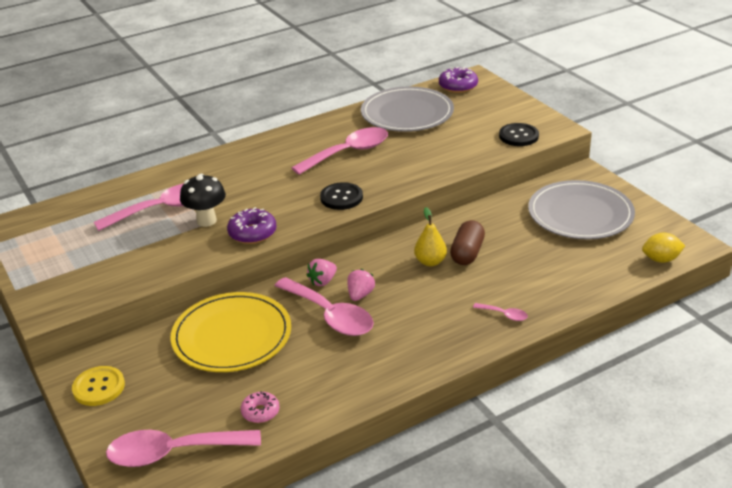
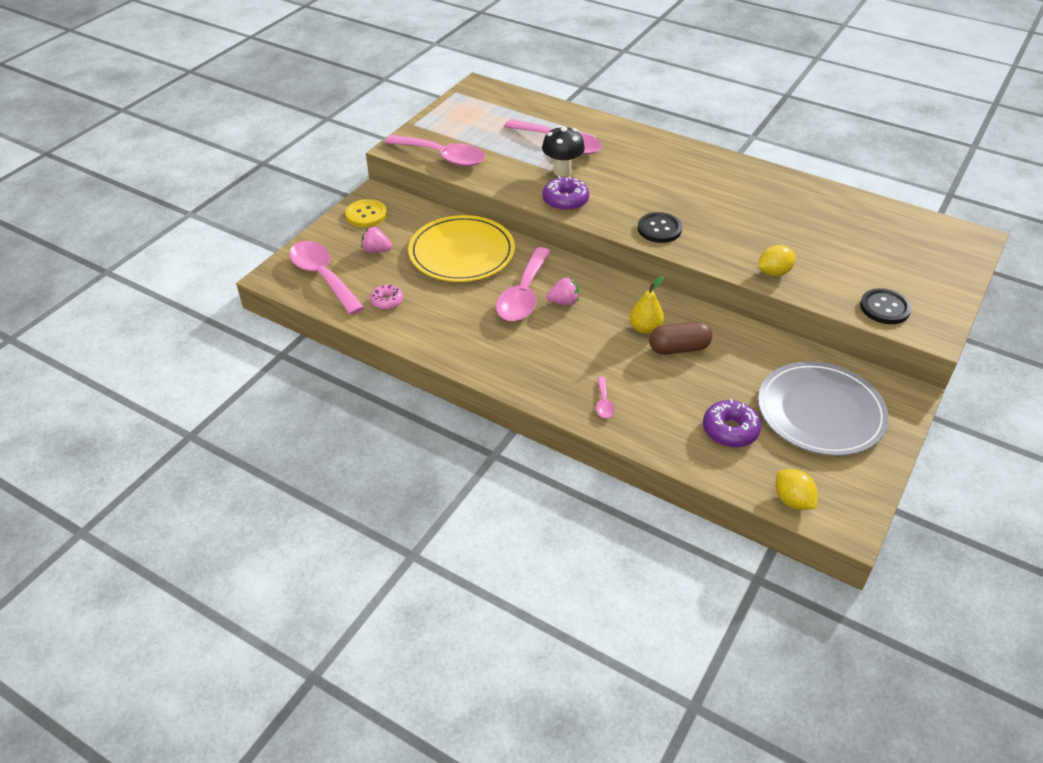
camera: 60 degrees right, 10 degrees up
(322, 281) = (565, 274): pink strawberry -> pink strawberry (376, 250)
(348, 152) = (736, 207): pink spoon -> pink spoon (443, 157)
(407, 113) = (845, 218): grey plate -> none
(443, 165) = (773, 273): none -> yellow lemon
(458, 86) = (940, 233): purple donut -> purple donut (730, 430)

